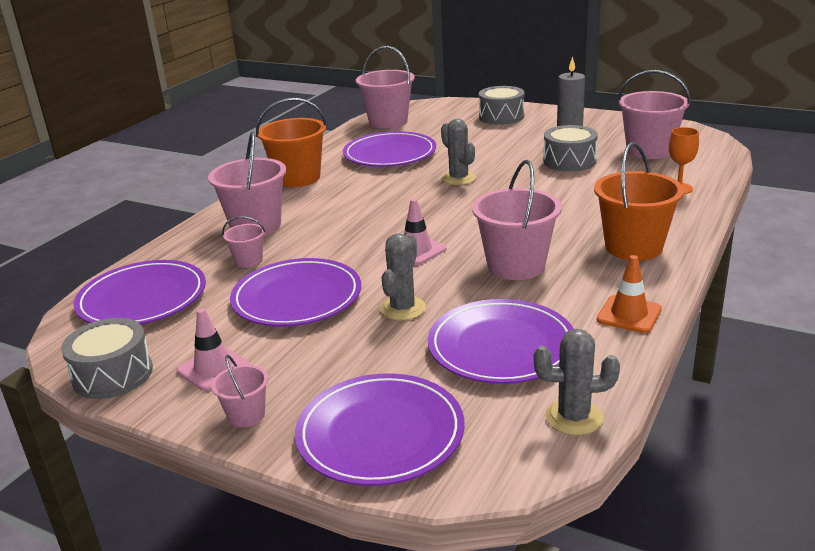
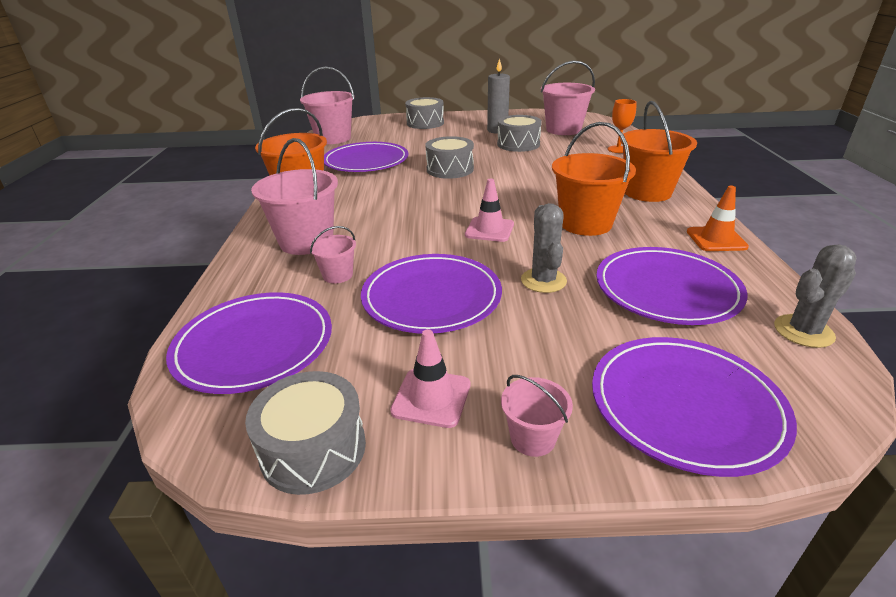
camera: 30 degrees left, 5 degrees up
(459, 178) = (450, 169): grey cactus -> grey drum
(516, 266) = (585, 223): pink bucket -> orange bucket

